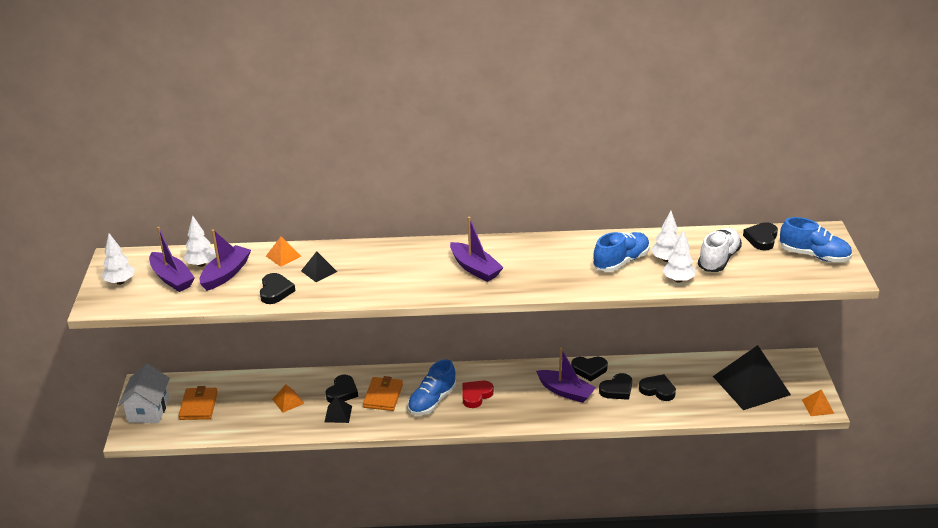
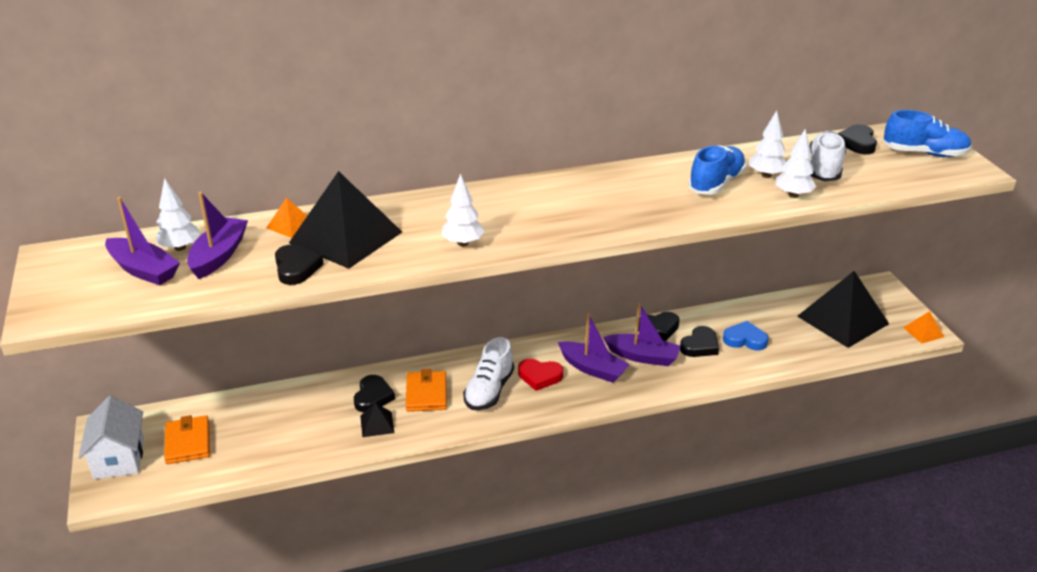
camera: 15 degrees left, 0 degrees up
(120, 282) = (68, 283): white tree -> white tree (463, 243)
(288, 401) = (306, 418): orange pyramid -> none
(319, 271) = (345, 237): black pyramid -> black pyramid, size x2.30
(432, 401) = (489, 390): blue shoe -> white shoe
(475, 268) = (546, 211): purple boat -> purple boat (592, 369)
(476, 395) = (539, 376): red heart -> red heart turned 105 degrees counterclockwise
(657, 390) = (745, 339): black heart -> blue heart

